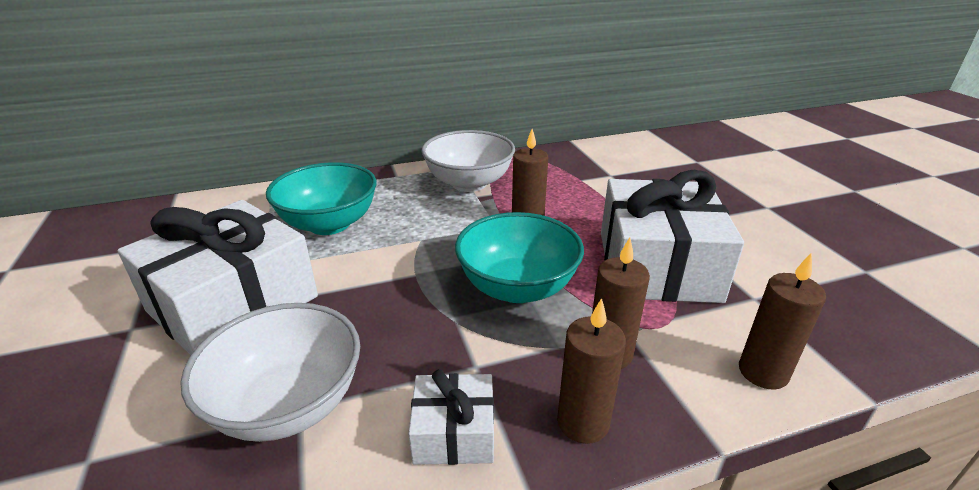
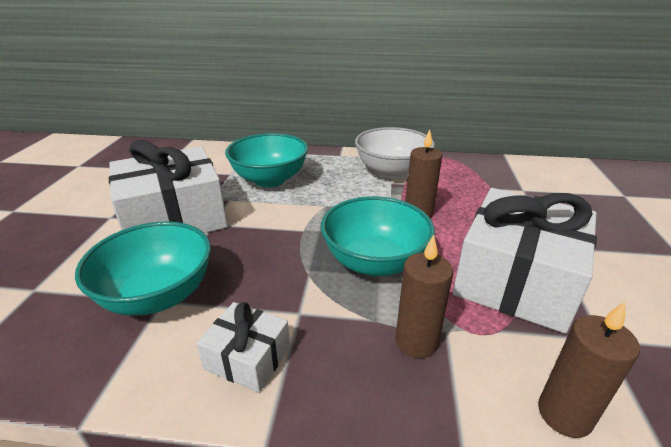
camera: 25 degrees right, 0 degrees up
(288, 404) = (158, 295): white bowl -> turquoise bowl
(583, 422) = (352, 390): brown candle -> none

